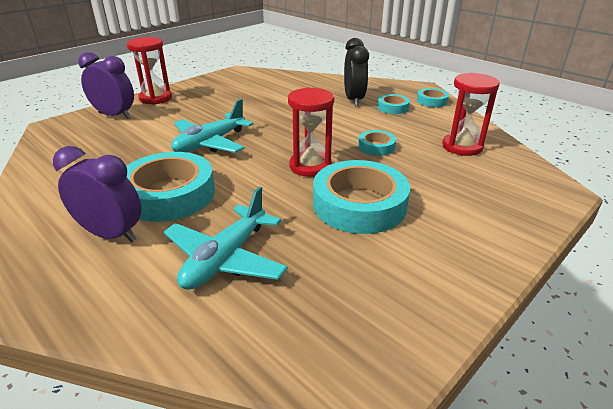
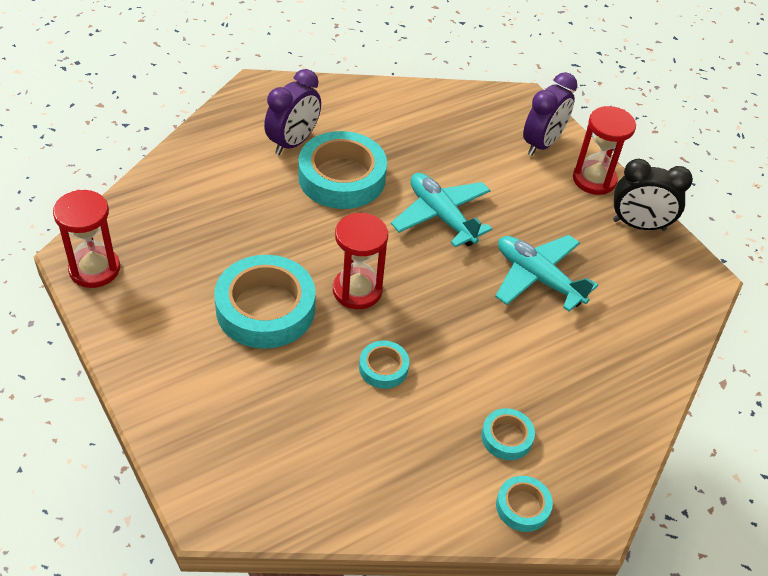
camera: 100 degrees right, 15 degrees up
(225, 259) = (229, 202): turquoise plane -> turquoise plane (538, 278)
(354, 100) = (548, 396): black clock -> black clock (639, 225)
(462, 146) = (352, 465): red hourglass -> red hourglass (94, 269)

